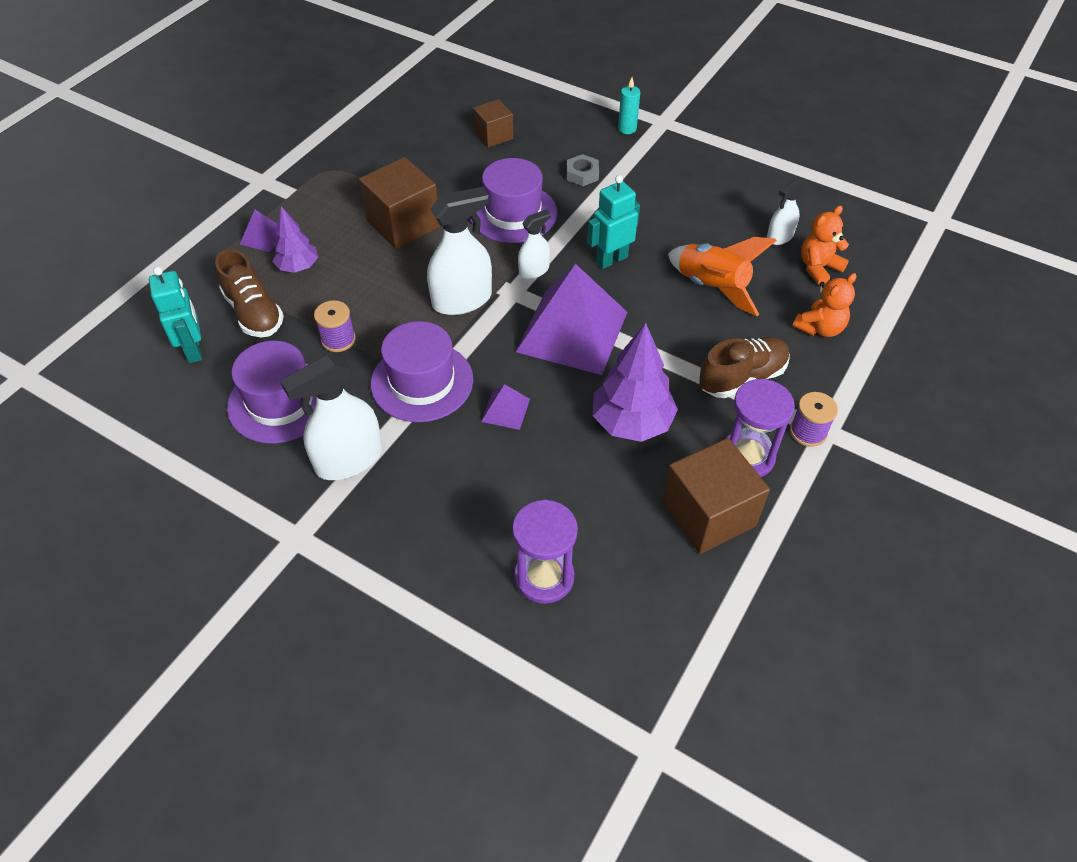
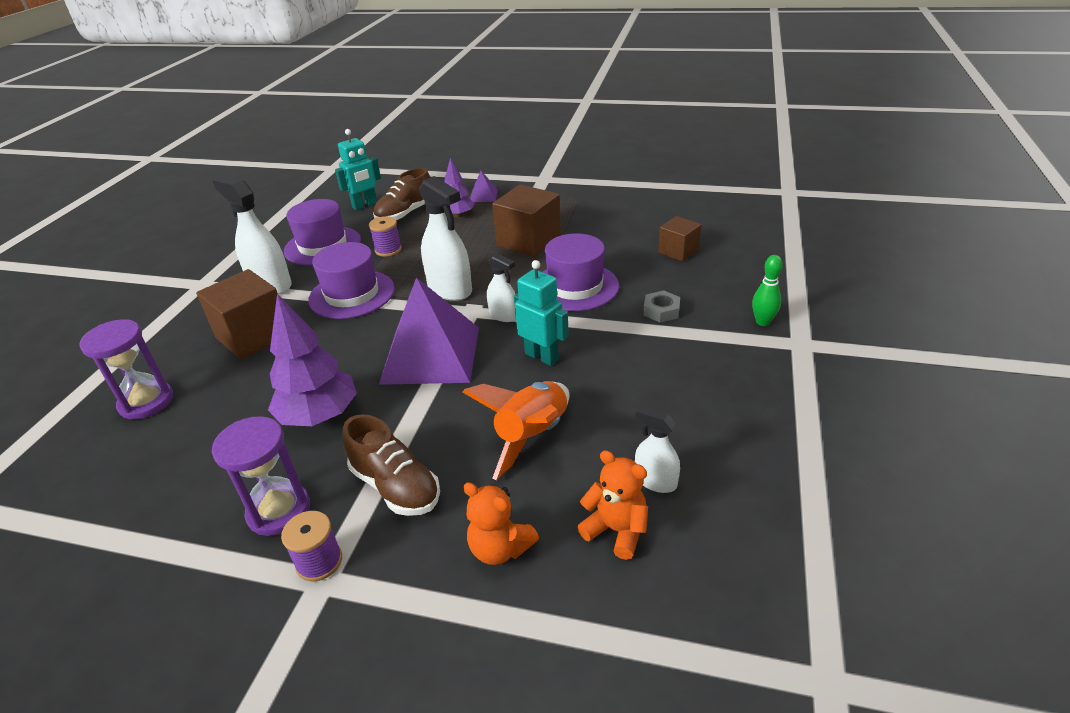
camera: 75 degrees right, 15 degrees down
(505, 410) = (327, 340): purple pyramid -> none
(627, 129) = (763, 322): turquoise candle -> green bowling pin
(708, 514) = (202, 493): brown cube -> brown cube (253, 336)

